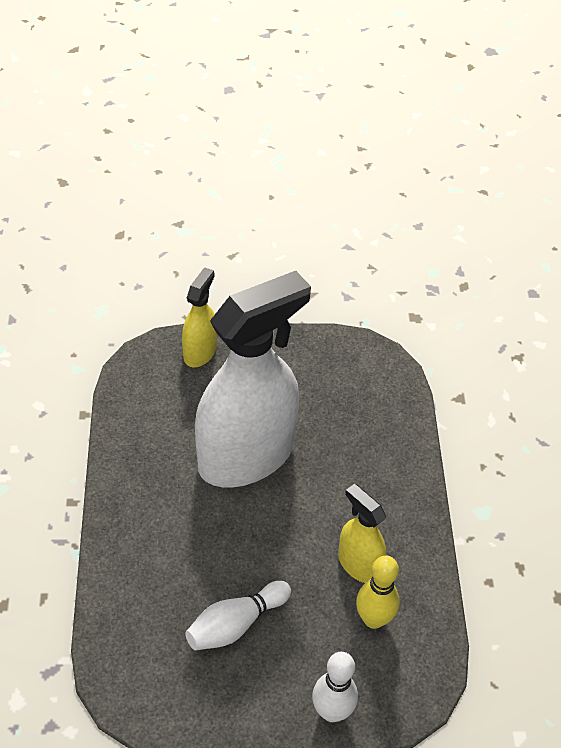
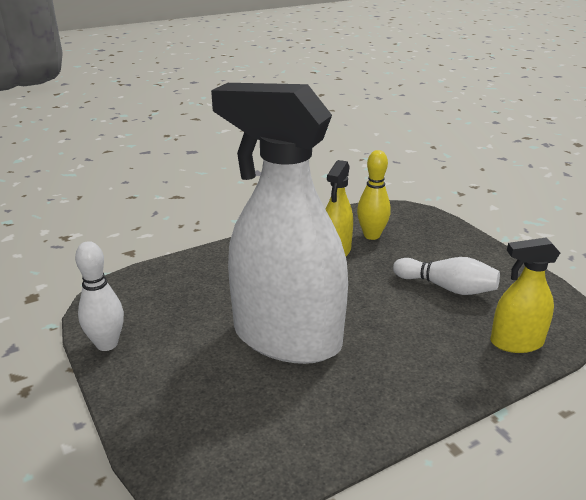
camera: 115 degrees left, 20 degrees down
(200, 352) = (164, 429): yellow spray bottle -> yellow spray bottle (516, 342)
(332, 711) = (452, 233): white bowling pin -> white bowling pin (107, 344)

